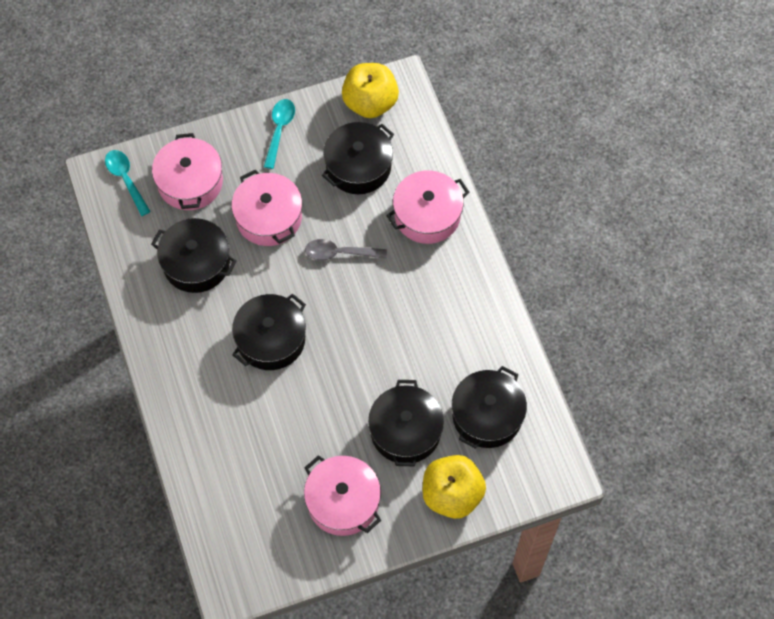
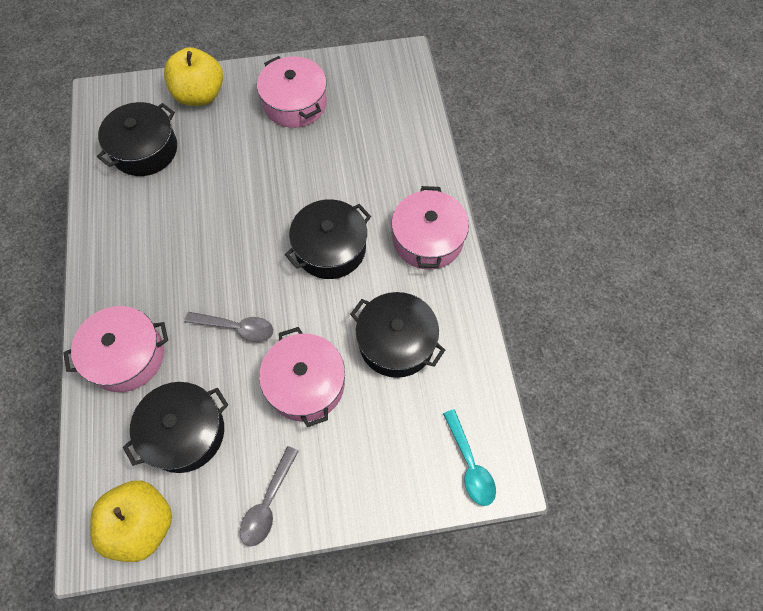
camera: 170 degrees left, 0 degrees up
(190, 182) = (391, 447): pink pot -> pink pot (428, 239)
(279, 130) = (268, 503): turquoise spoon -> grey spoon
(405, 431) = (223, 148): black pot -> none

